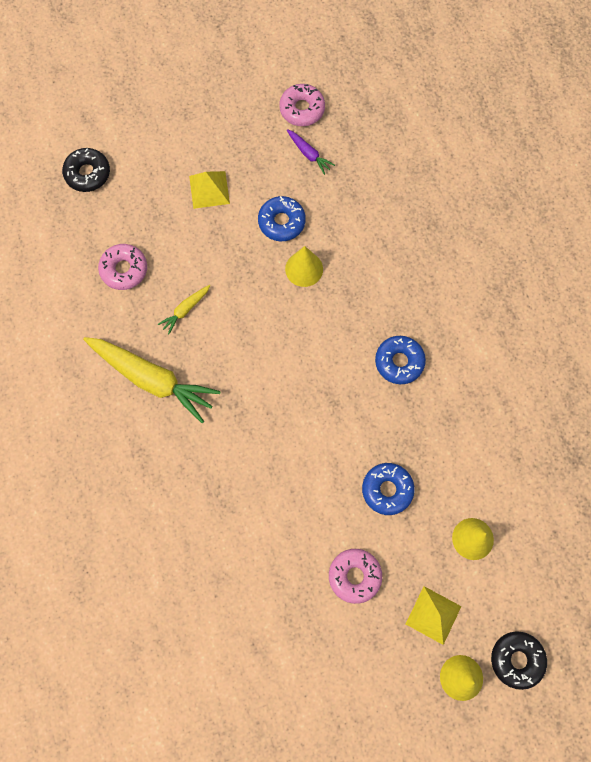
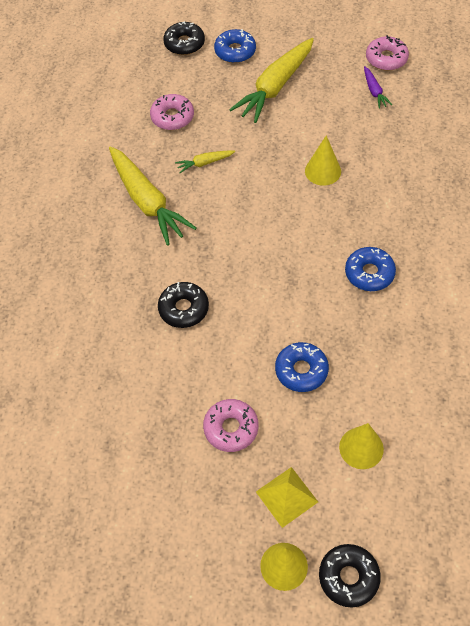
camera: 30 degrees right, 15 degrees down
(209, 189) = (275, 87): yellow pyramid -> yellow carrot
(250, 478) = (183, 309): none -> black donut
(281, 222) = (323, 130): blue donut -> blue donut (235, 51)

